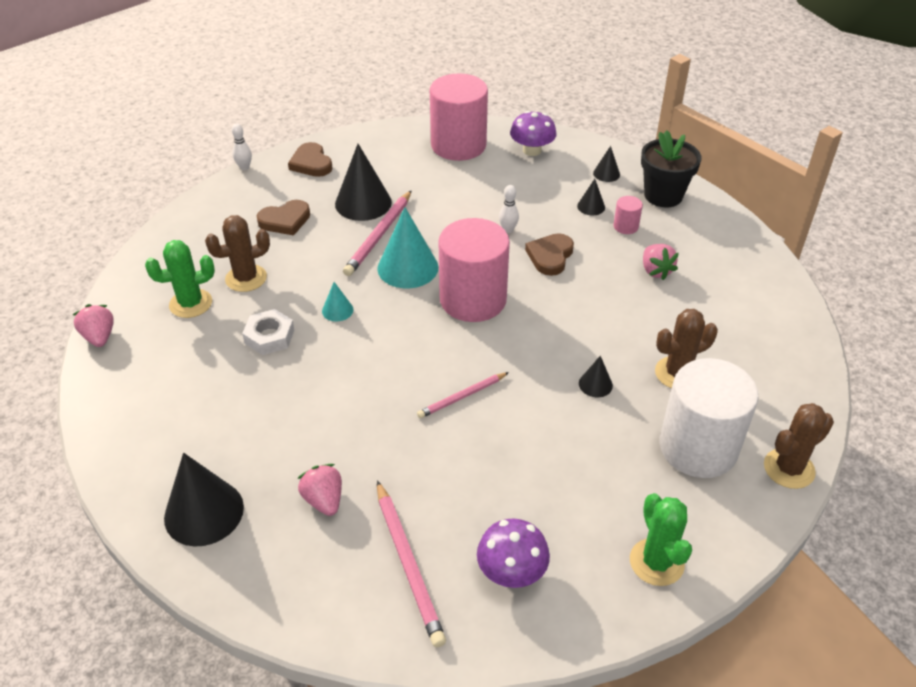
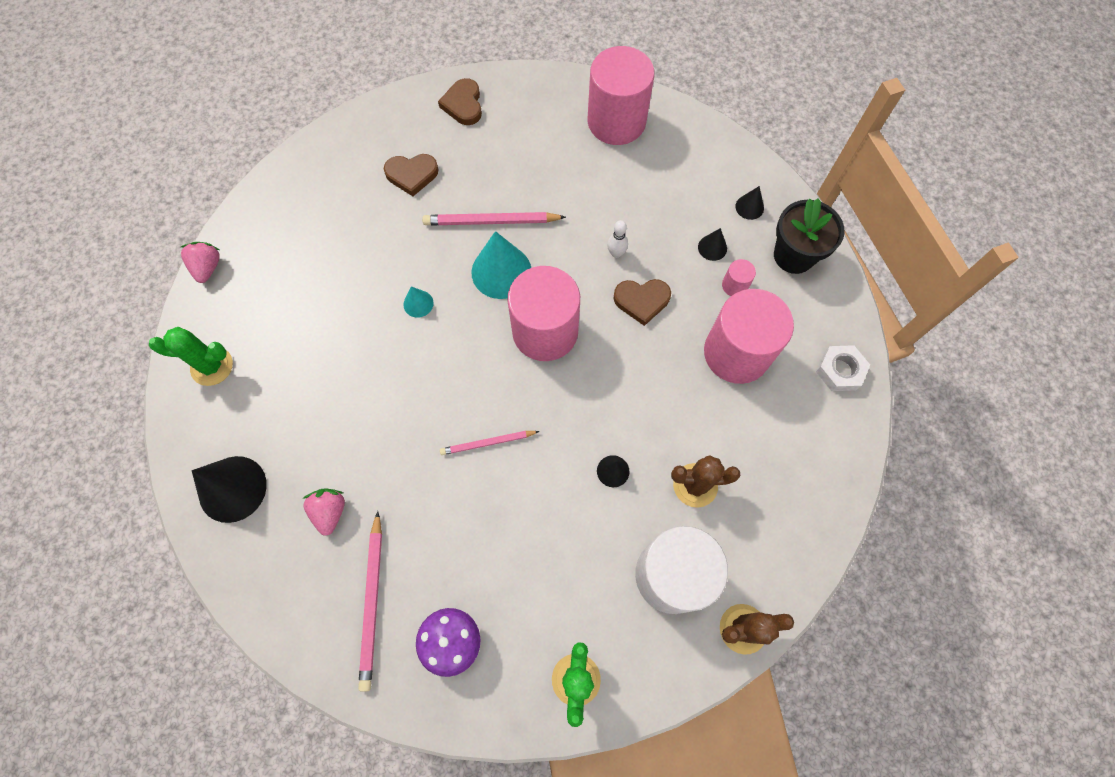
camera: 20 degrees right, 25 degrees up
(191, 304) = (295, 253): green cactus -> green cactus (212, 366)
(244, 167) = (399, 91): white bowling pin -> none
(246, 278) = (352, 238): brown cactus -> none
(269, 337) = (348, 315): white nut -> white nut (840, 370)
(363, 203) = (492, 174): black cone -> none
(379, 235) = (491, 222): pink pencil -> pink pencil turned 45 degrees clockwise
(532, 150) = (687, 151): purple mushroom -> none
(550, 256) = (642, 301): brown heart -> brown heart turned 135 degrees counterclockwise
(655, 271) = (736, 353): pink strawberry -> pink cylinder

